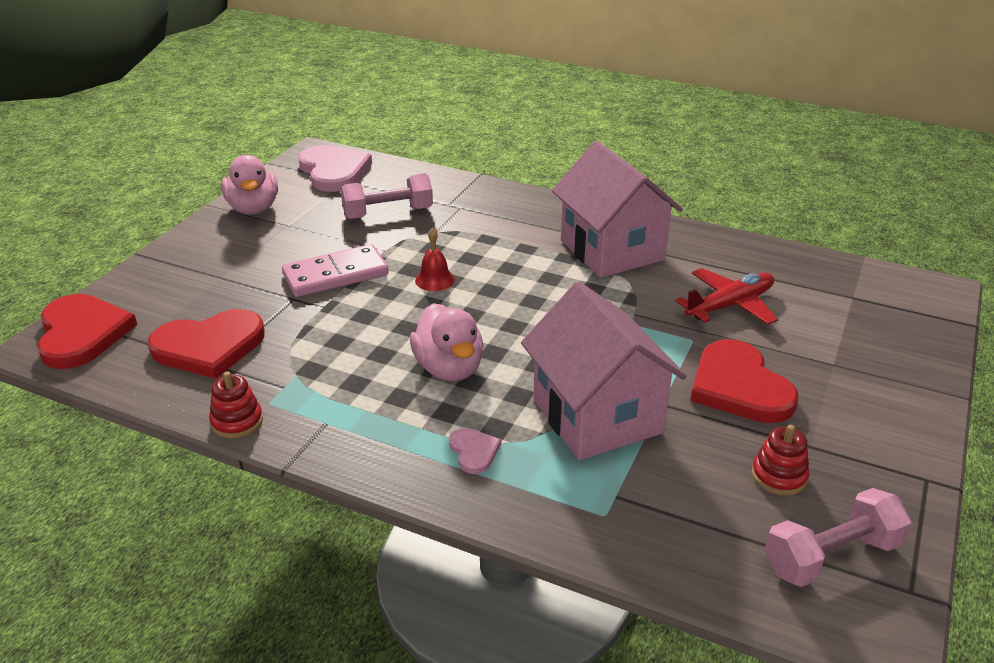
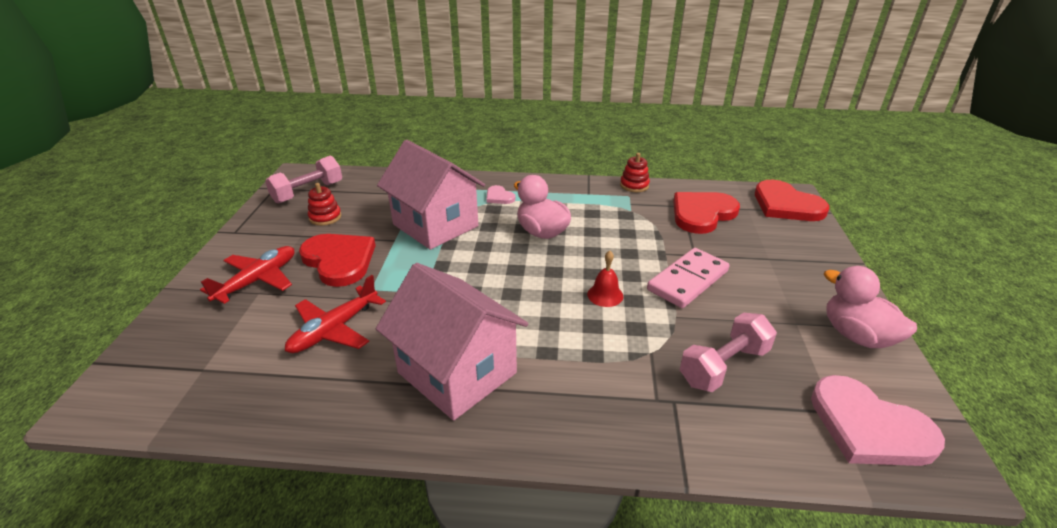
camera: 160 degrees right, 0 degrees up
(842, 380) = (258, 280): none -> red plane

